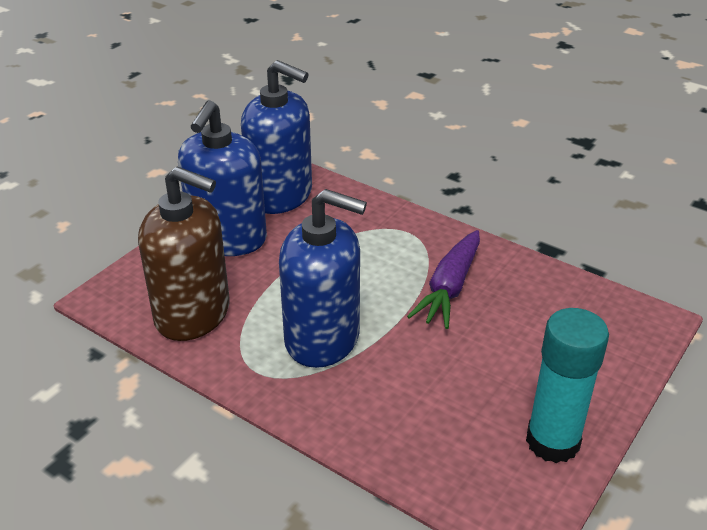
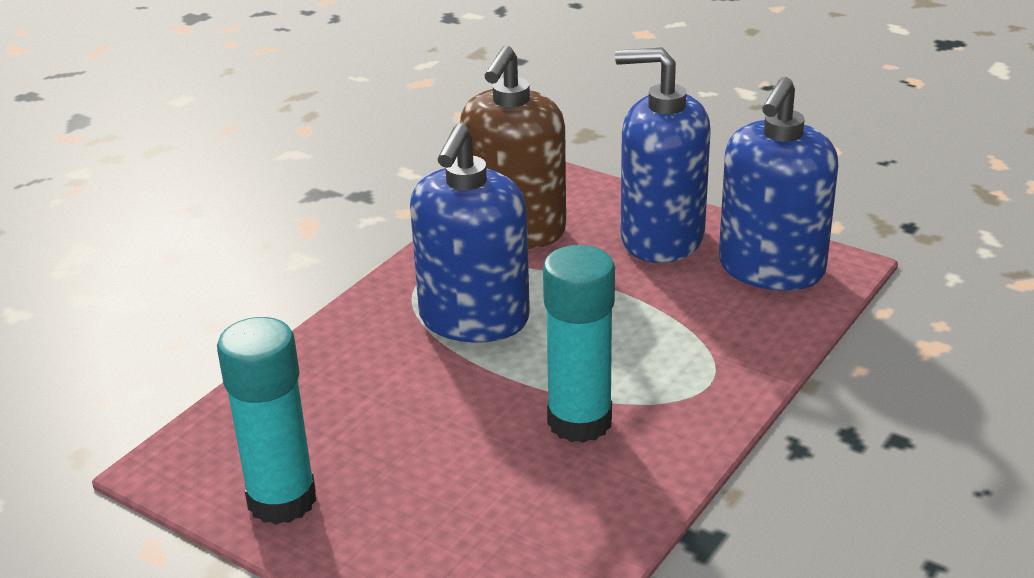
camera: 90 degrees right, 5 degrees down
(450, 288) = (579, 421): purple carrot -> turquoise glue stick

